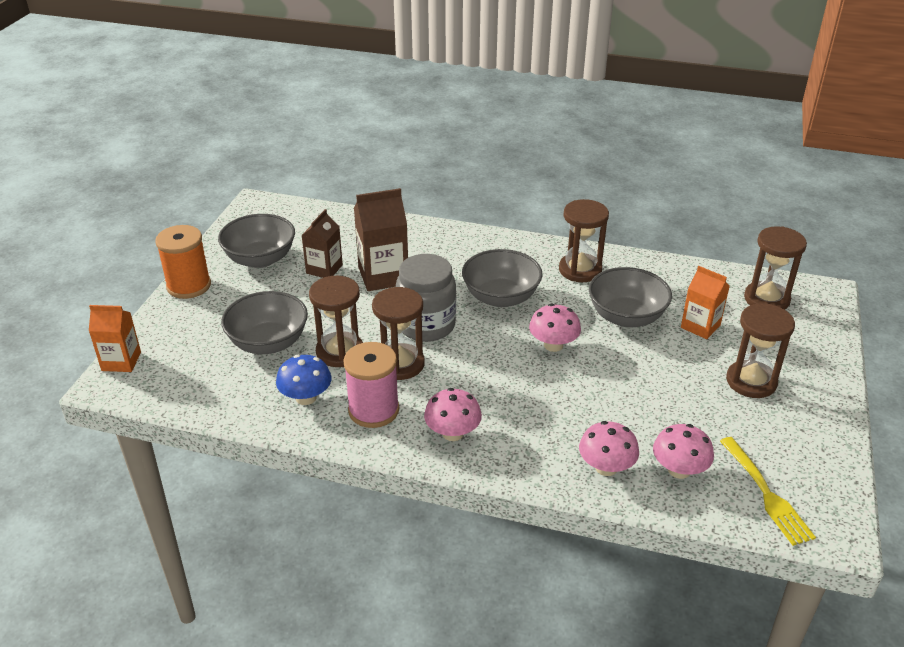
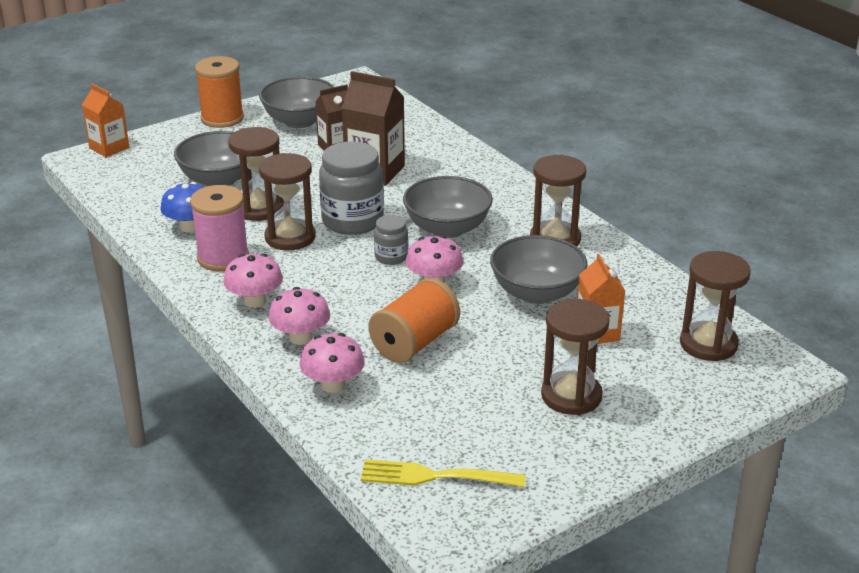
camera: 40 degrees right, 5 degrees down
(496, 340) = (391, 257): none -> grey jar
(608, 400) = (414, 343): none -> orange spool
(679, 470) = (390, 419): pink mushroom -> pink mushroom (300, 337)
(765, 493) = (436, 476): yellow fork -> yellow fork turned 75 degrees clockwise

